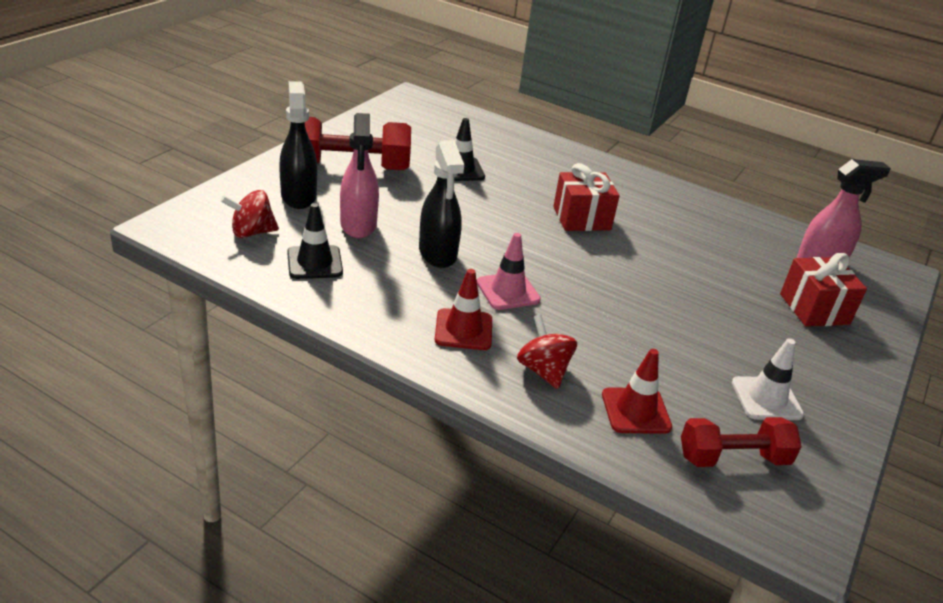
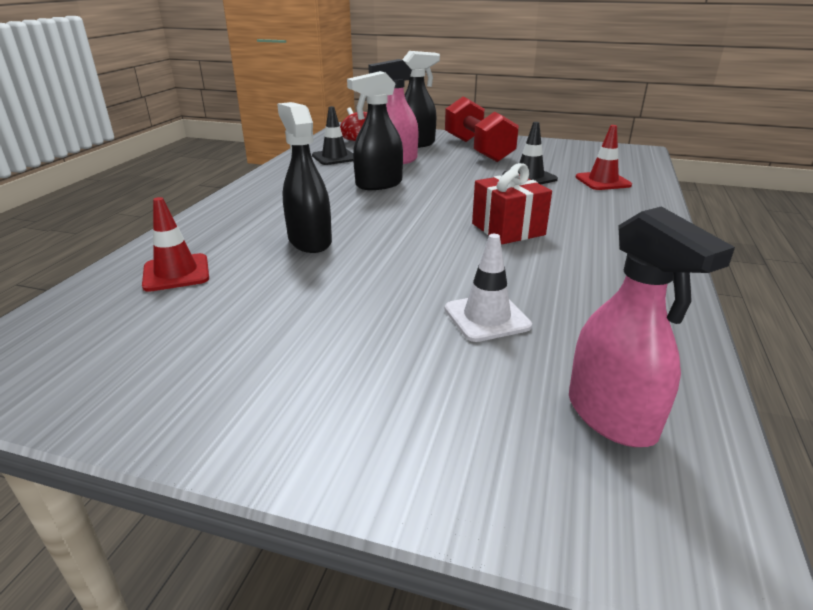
camera: 80 degrees right, 5 degrees down
(463, 330) = (275, 202): red traffic cone -> red traffic cone (602, 181)
(508, 291) = (341, 211): pink traffic cone -> none
(543, 370) = (229, 232): red spinning top -> none
(580, 322) = (309, 241): none -> black spray bottle
(733, 458) = (98, 327): red dumbbell -> none
(766, 399) = (204, 350): white traffic cone -> white traffic cone (487, 317)
(814, 309) = (445, 401): red gift -> none

